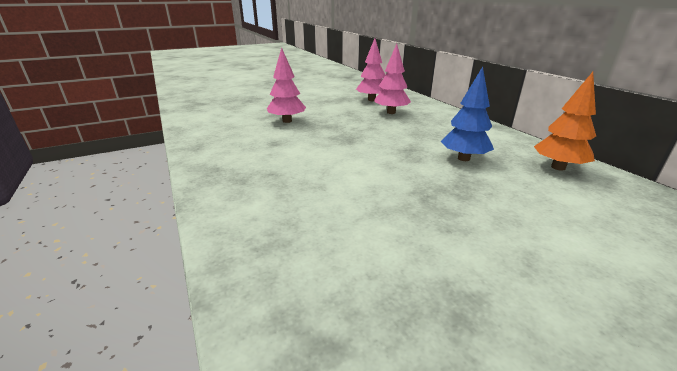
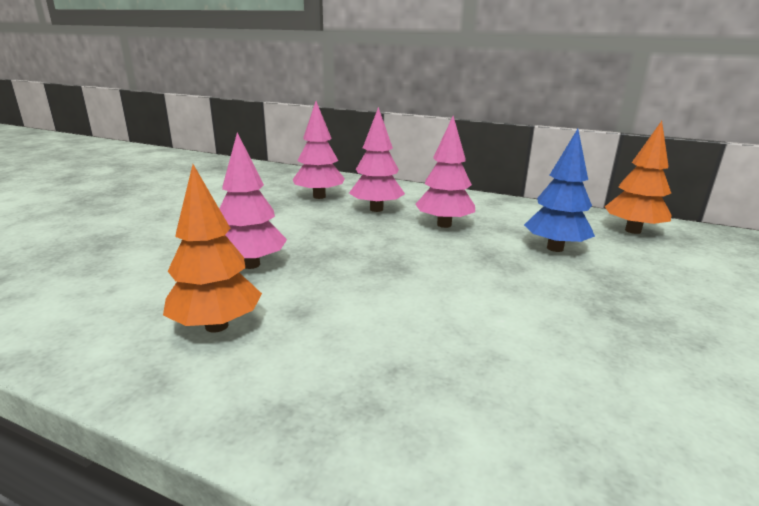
camera: 40 degrees left, 5 degrees down
(239, 138) = (217, 326): none -> orange tree
(415, 129) = (444, 225): none -> pink tree

